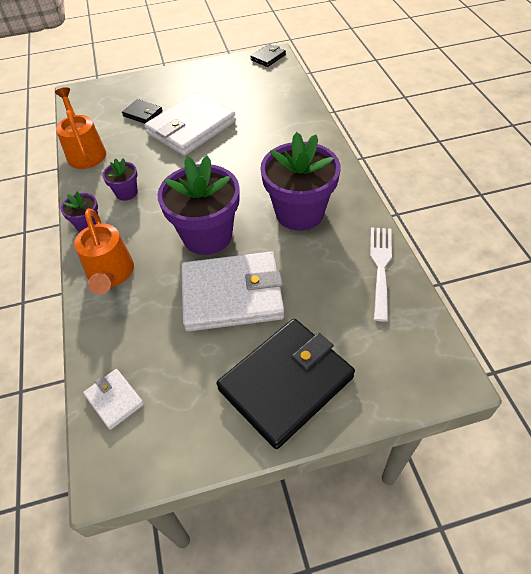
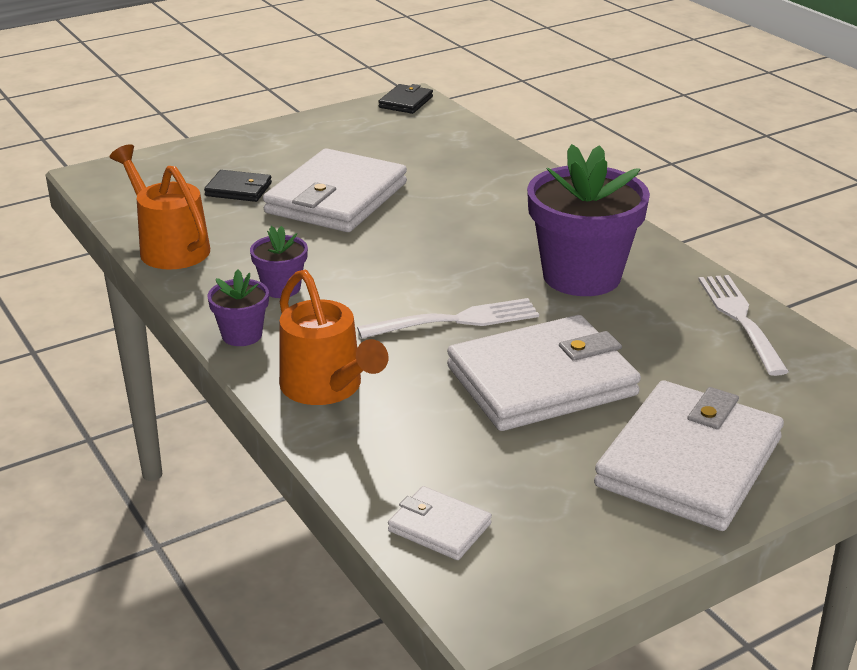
camera: 20 degrees left, 20 degrees down
(207, 236) = (455, 321): purple flower pot -> white fork
(286, 383) = (689, 462): black wallet -> white wallet

